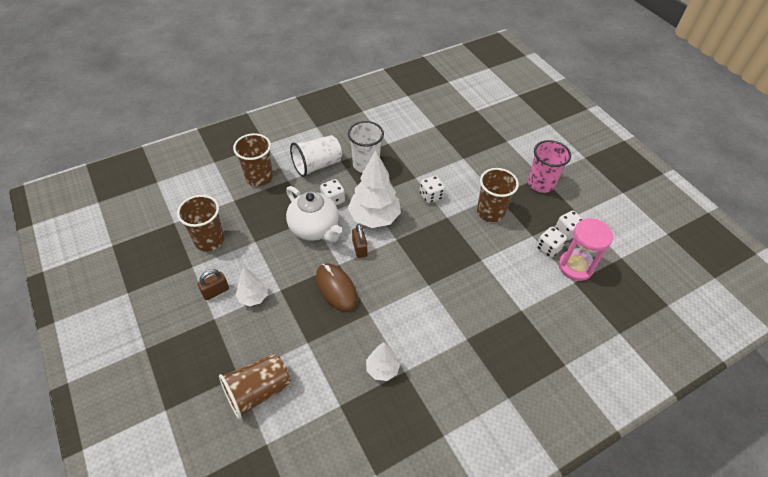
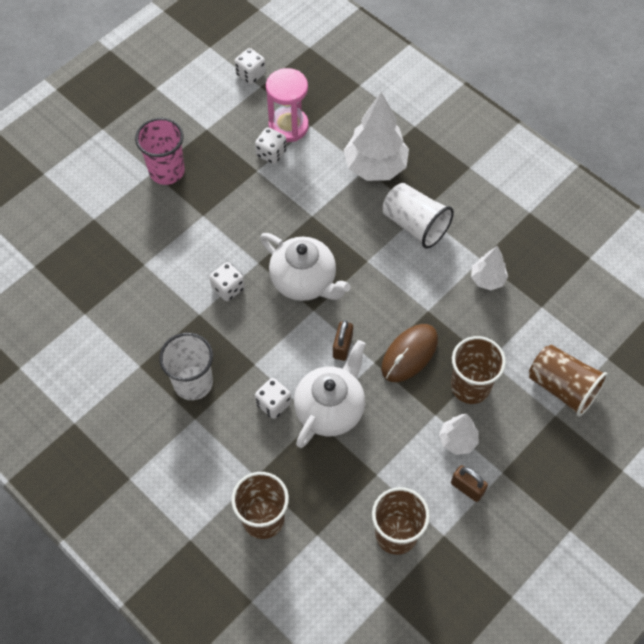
camera: 105 degrees left, 10 degrees up
(317, 165) = (213, 447): white cup -> white cup (415, 225)
(359, 248) = (342, 346): brown padlock -> brown padlock turned 45 degrees counterclockwise
(374, 217) = (287, 344): white tree -> white tree (375, 166)
(422, 240) = (304, 281): none -> white teapot
(490, 212) = (234, 218): brown cup -> brown cup (470, 386)
(567, 231) = (239, 138): white dice -> white dice (250, 74)

